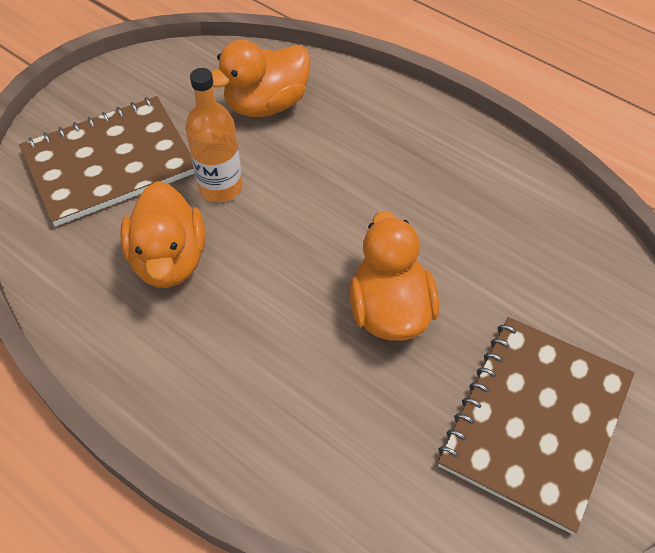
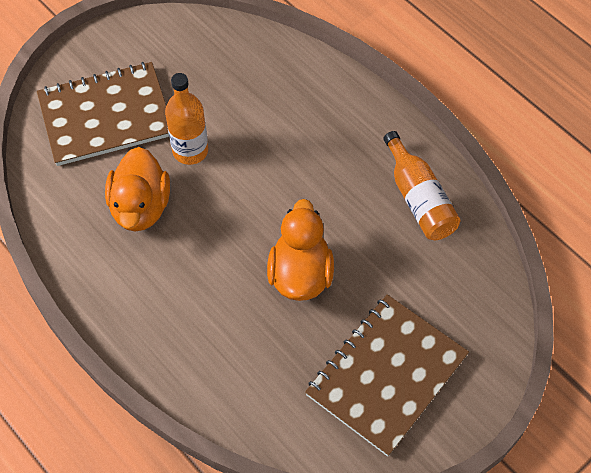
camera: 10 degrees right, 5 degrees up
(266, 104) = (241, 80): orange duck -> none
(509, 202) = (419, 199): none -> orange bottle

